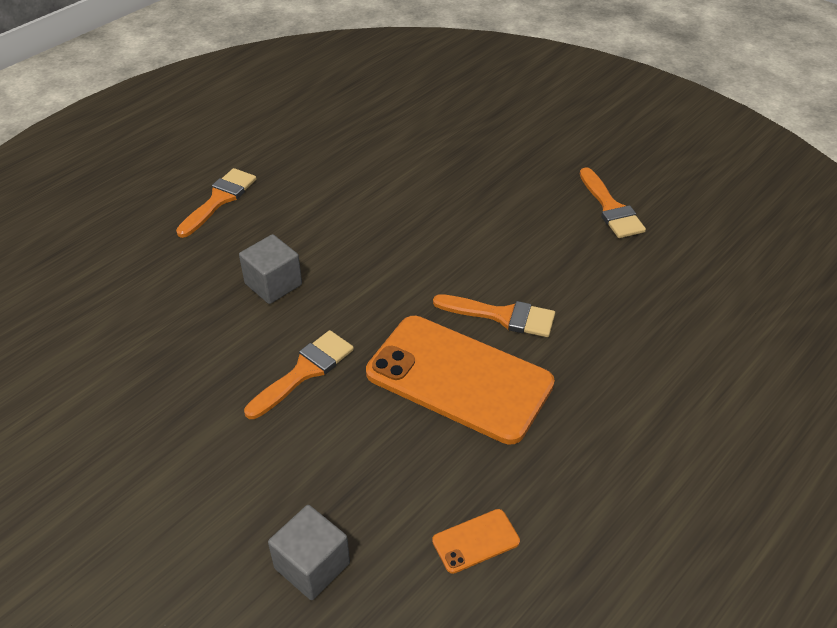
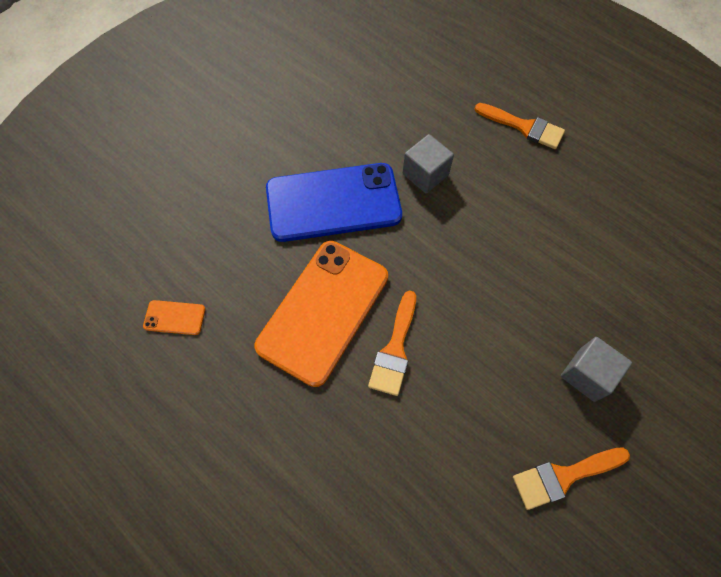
camera: 90 degrees right, 20 degrees up
(304, 371) = (333, 202): orange brush -> blue phone
(312, 565) = (172, 219): grey cube -> grey cube (587, 374)
(476, 541) = (174, 317): orange phone -> orange phone turned 60 degrees counterclockwise

